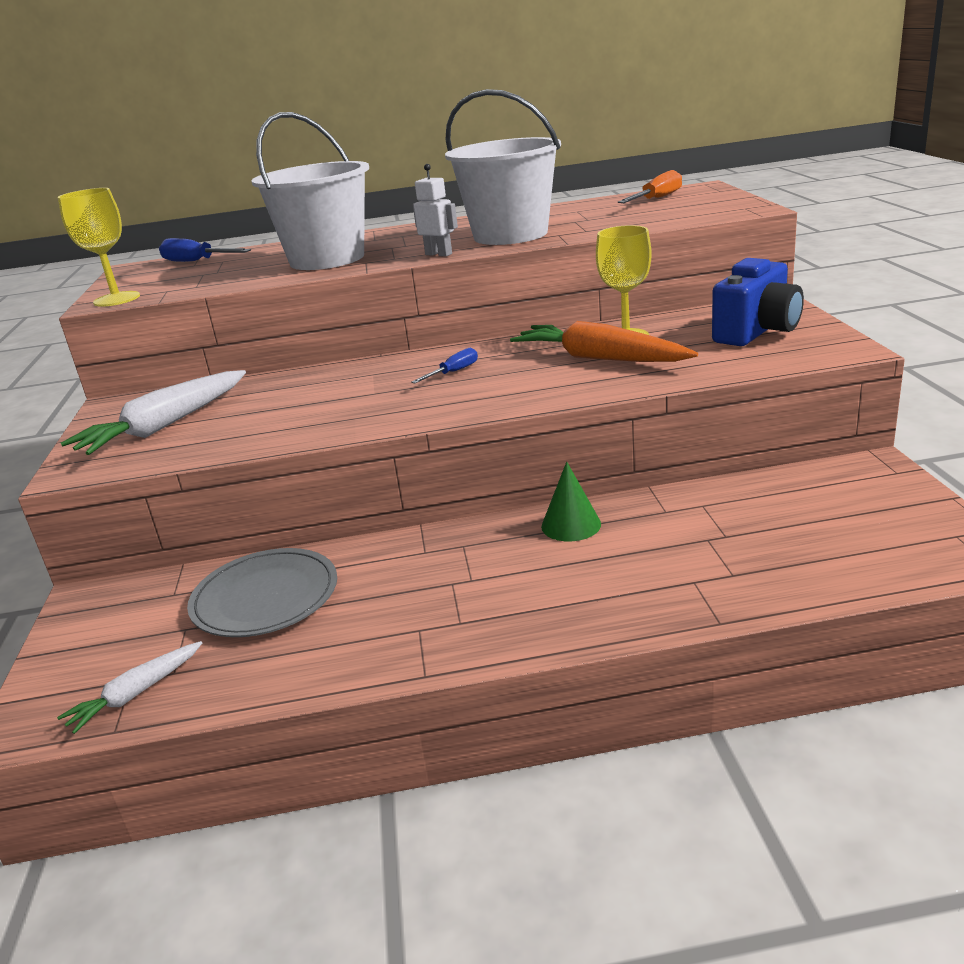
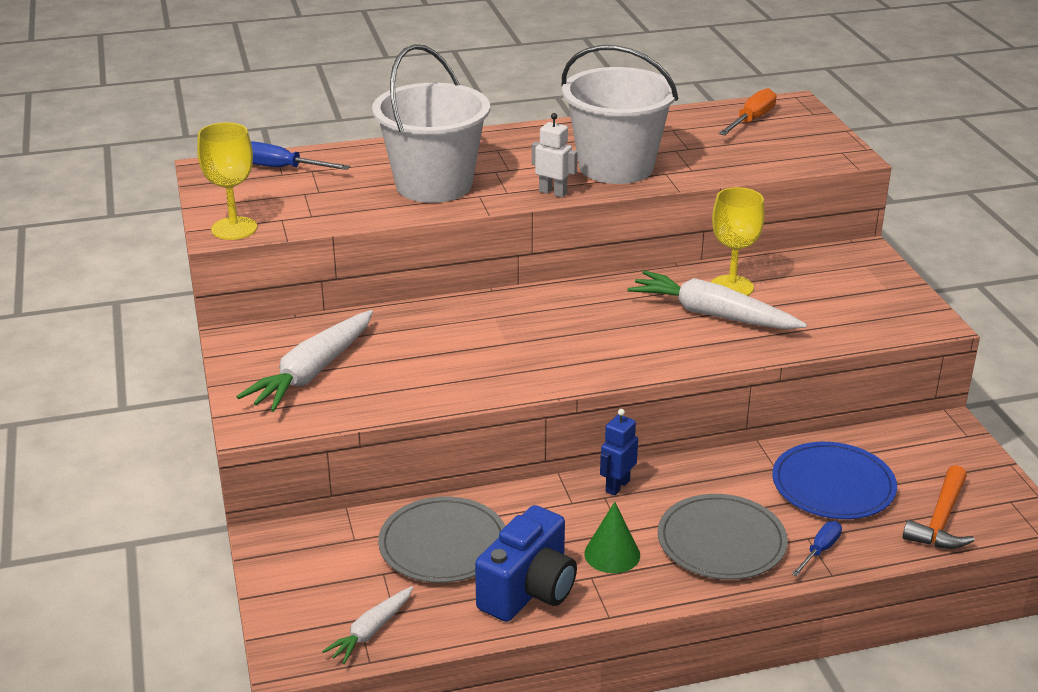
camera: 10 degrees left, 5 degrees up
(453, 372) = (576, 321): blue screwdriver -> blue screwdriver (820, 550)
(480, 534) = (617, 486): none -> blue robot
(571, 525) = (696, 479): green cone -> green cone (612, 554)
(586, 587) = (721, 541): none -> grey plate
(599, 358) = (712, 314): orange carrot -> white carrot
(731, 526) = (833, 485): none -> blue plate
(757, 332) = (852, 291): blue camera -> blue camera (528, 591)
(865, 558) = (940, 520): none -> orange hammer

